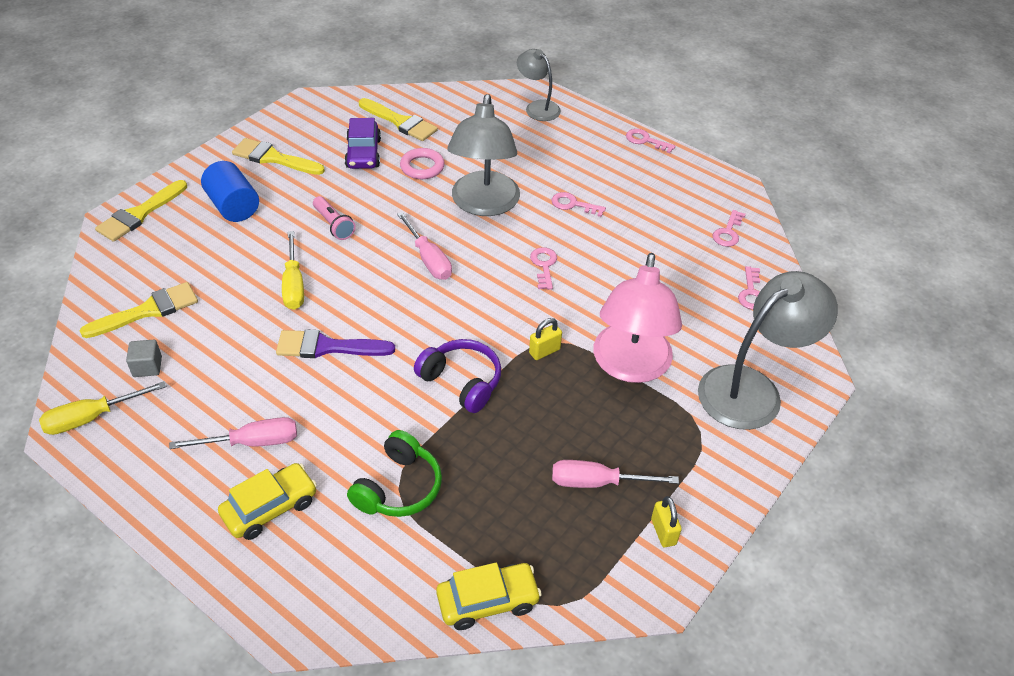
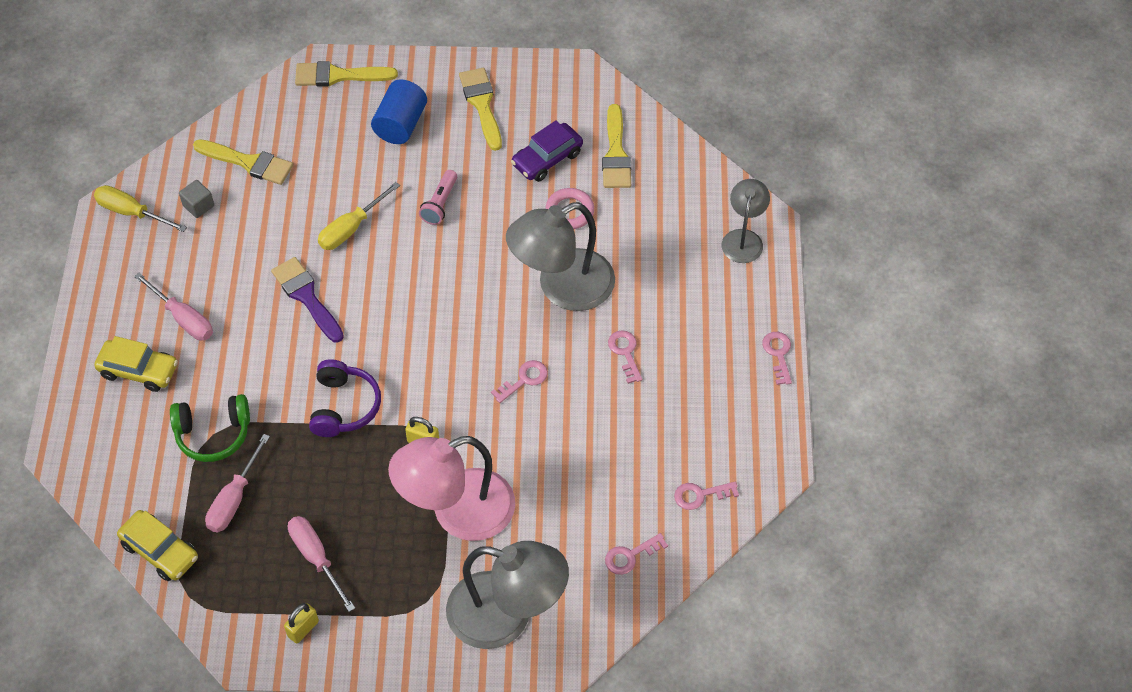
camera: 55 degrees right, 10 degrees up
(428, 259) = (458, 295): pink screwdriver -> pink screwdriver (234, 499)

